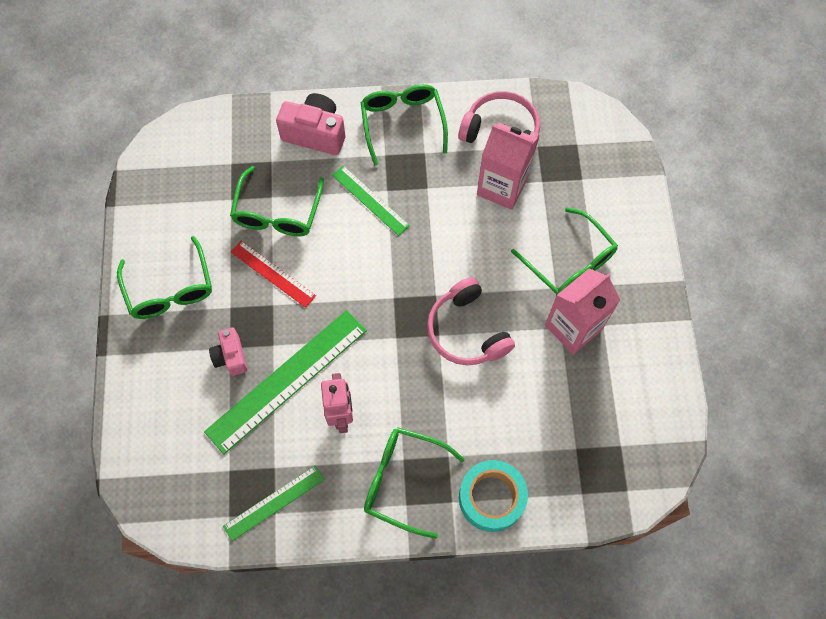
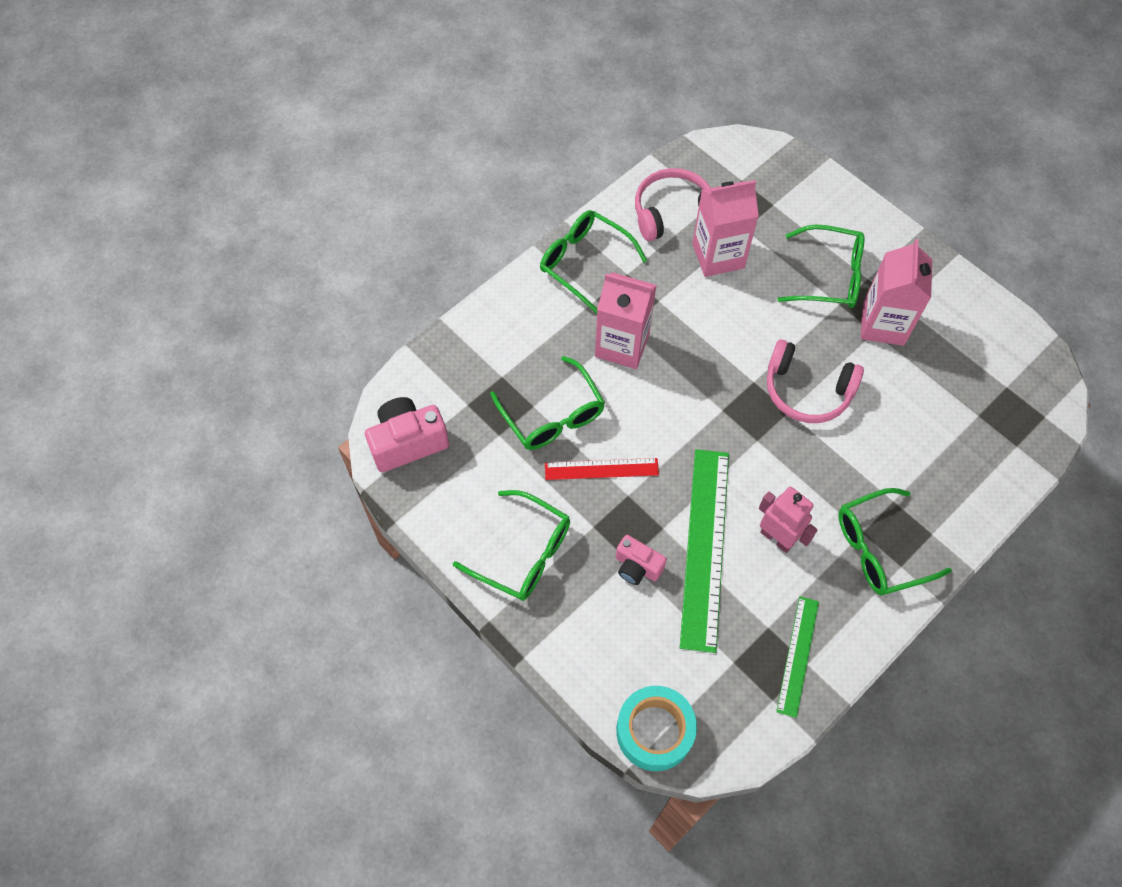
camera: 40 degrees left, 5 degrees down
(315, 133) = (517, 325): pink camera -> pink camera (408, 442)
(370, 200) = (622, 345): green ruler -> pink carton
(491, 498) = (958, 505): turquoise tape -> turquoise tape (654, 731)

